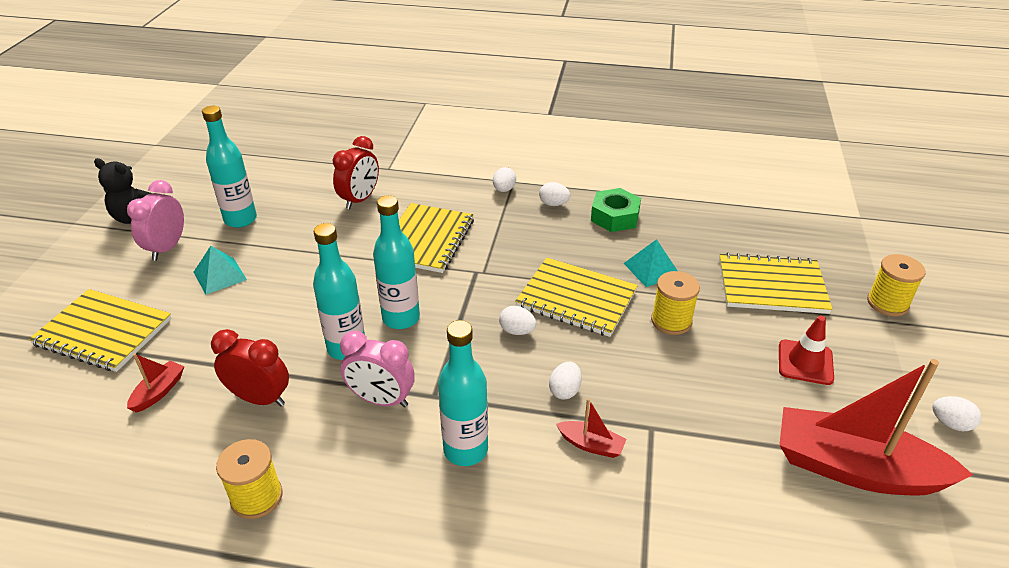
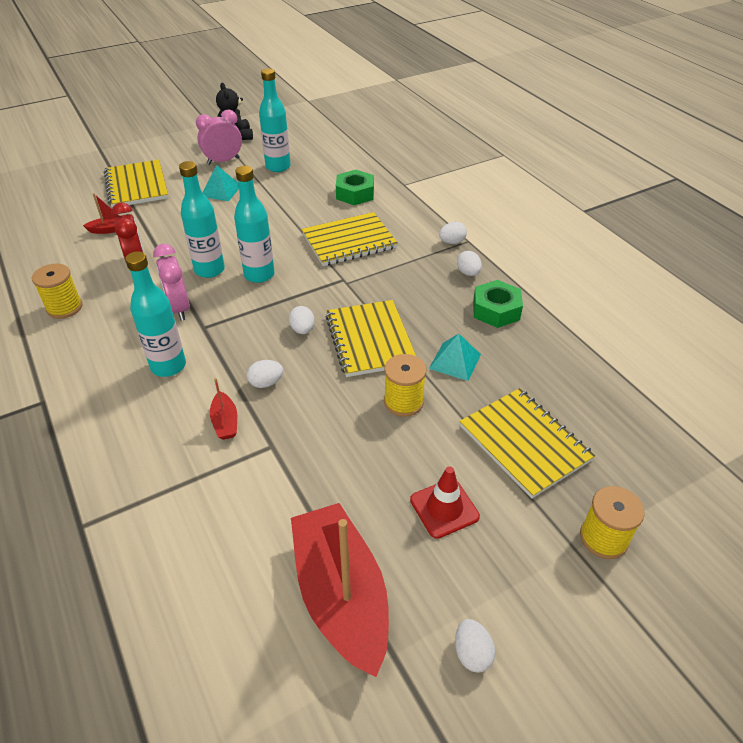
camera: 50 degrees right, 5 degrees up
(360, 200) = (355, 193): red clock -> green nut

